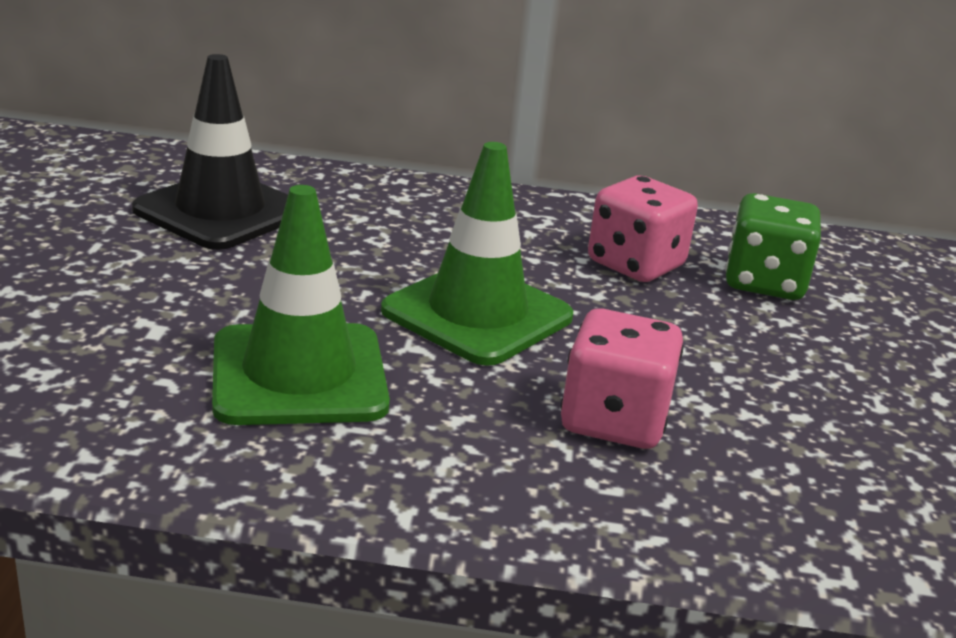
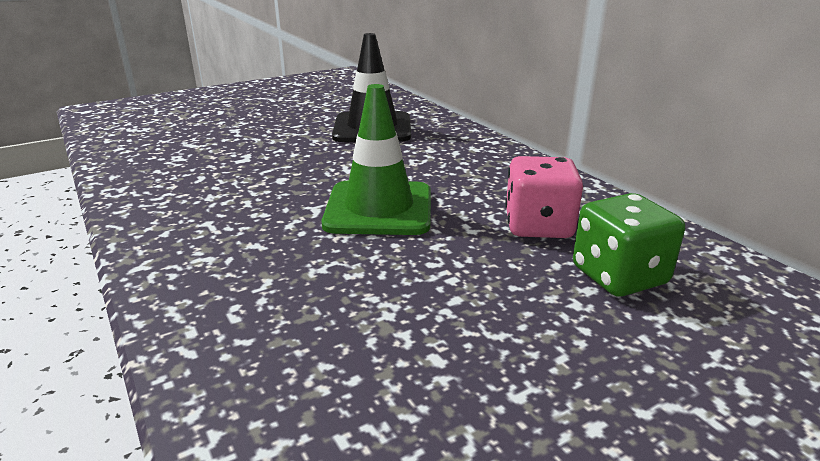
camera: 55 degrees right, 0 degrees up
(299, 375) = (243, 196): green traffic cone -> none
(614, 421) = (317, 288): pink dice -> none

